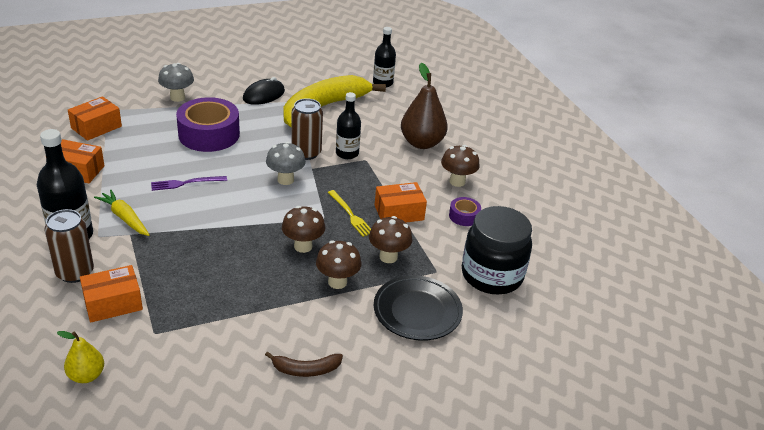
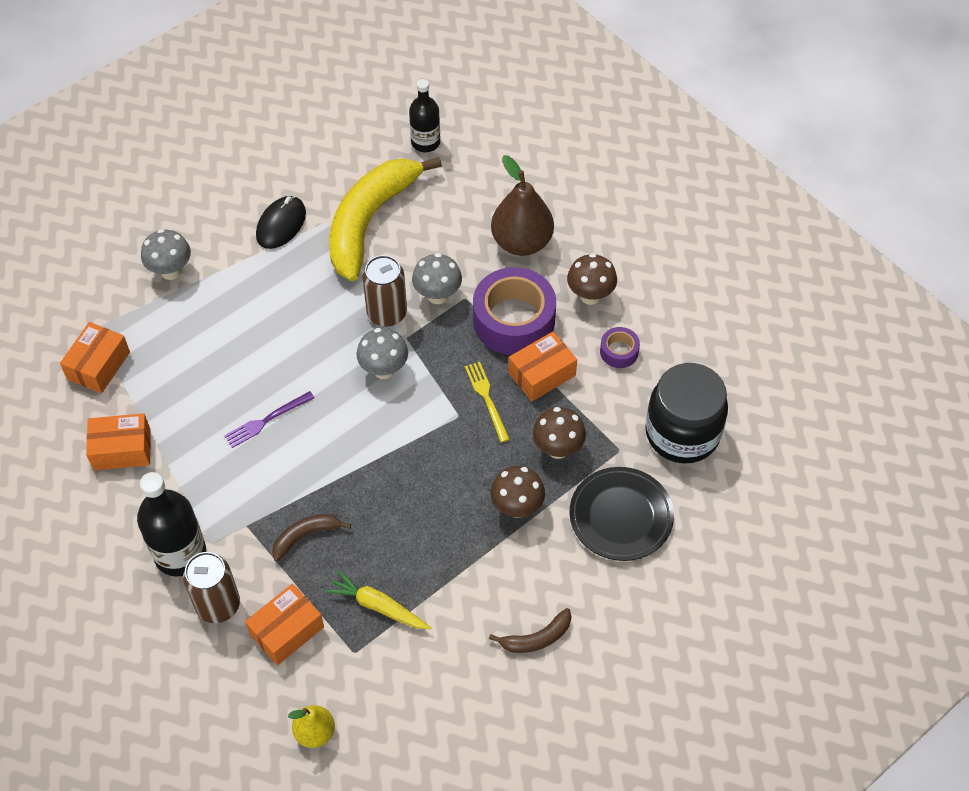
camera: 15 degrees left, 20 degrees up
(125, 218) = (226, 503): yellow carrot -> yellow carrot (378, 606)
(167, 252) = (305, 536): none -> brown banana
(209, 134) = (249, 325): purple tape -> purple tape (514, 320)
(303, 246) = (454, 469): brown mushroom -> none
(347, 153) = (437, 295): black bottle -> grey mushroom
(350, 215) = (487, 399): yellow fork -> yellow fork turned 150 degrees counterclockwise

